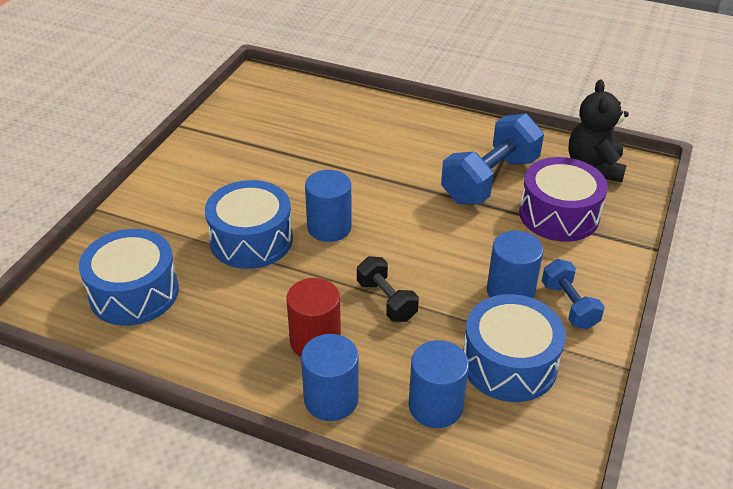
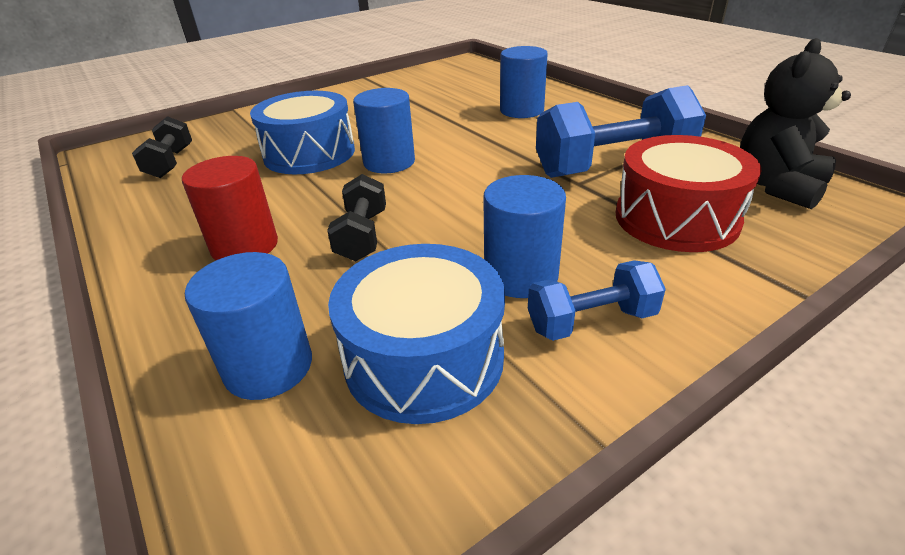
camera: 35 degrees right, 5 degrees down
(134, 292) = (170, 163): blue drum -> black dumbbell
(331, 399) = (178, 306): blue cylinder -> blue cylinder (522, 110)
(559, 214) = (676, 218): purple drum -> red drum
(569, 305) = (591, 321): blue dumbbell -> blue dumbbell turned 60 degrees clockwise

